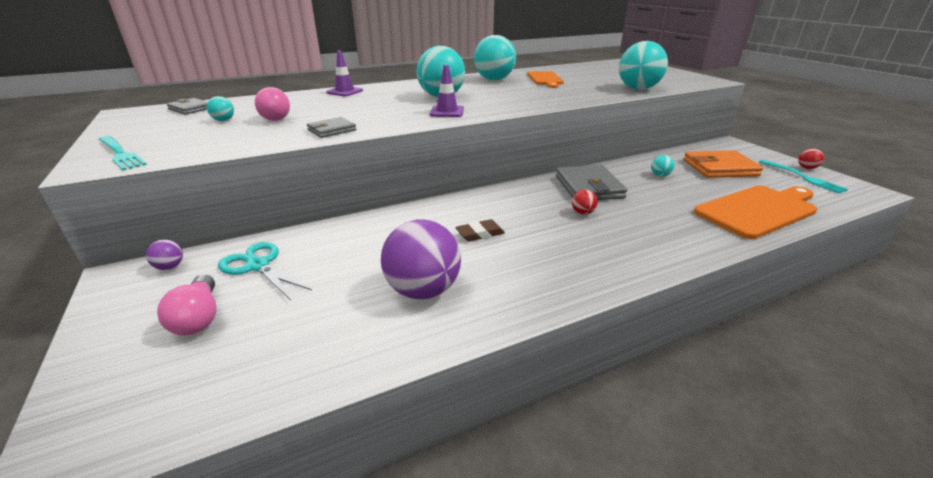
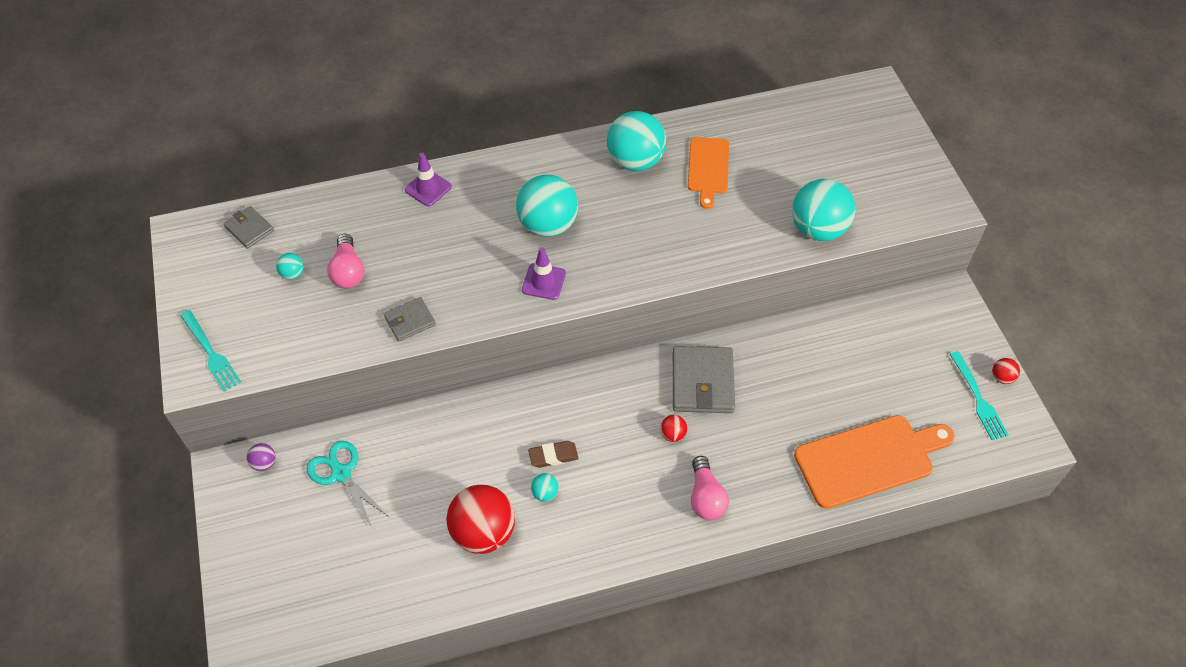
camera: 10 degrees right, 25 degrees up
(198, 318) = (301, 536): pink light bulb -> pink light bulb (705, 497)
(423, 290) = (483, 532): purple ball -> red ball
(660, 175) = (802, 367): turquoise ball -> turquoise ball (545, 493)
(719, 168) = (888, 361): orange wallet -> none

